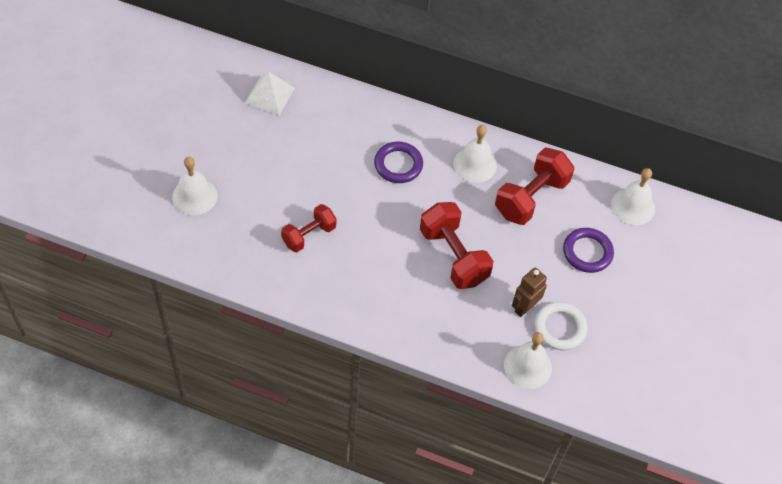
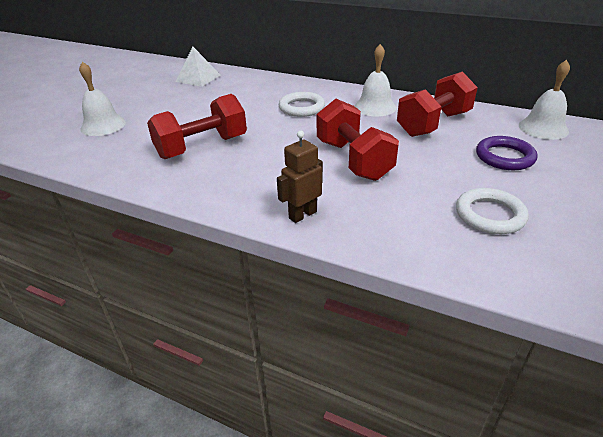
camera: 10 degrees right, 20 degrees down
(309, 235) = (202, 147): red dumbbell -> red dumbbell, size x1.58
(398, 165) = (301, 108): purple ring -> white ring
(524, 307) = (440, 197): brown robot -> brown robot (302, 215)
(527, 366) = (454, 251): white bell -> none

